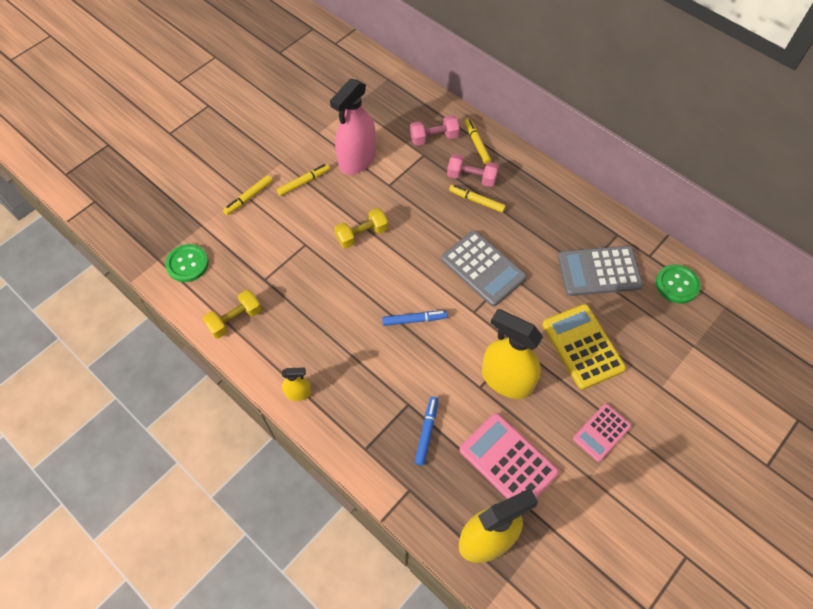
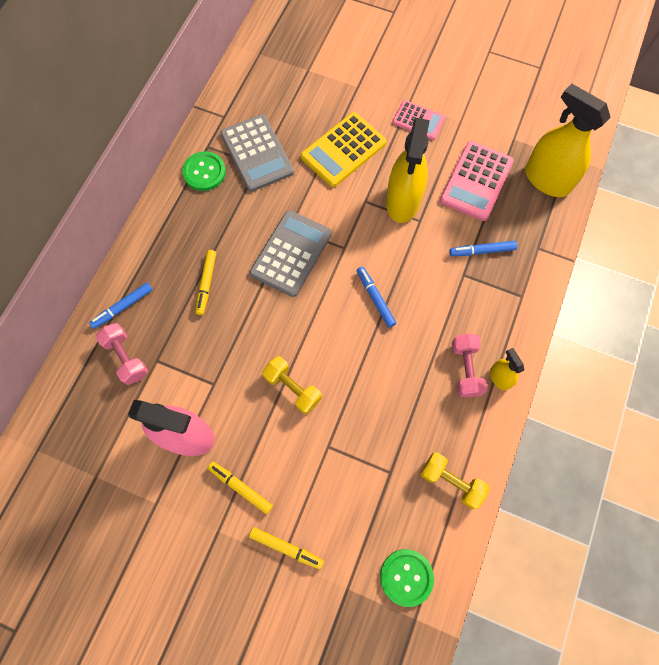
camera: 110 degrees left, 10 degrees up
(471, 177) = (175, 298): pink dumbbell -> pink dumbbell (465, 369)
(477, 143) = (123, 307): yellow marker -> blue marker
(677, 284) = (249, 91): green button -> green button (204, 172)

